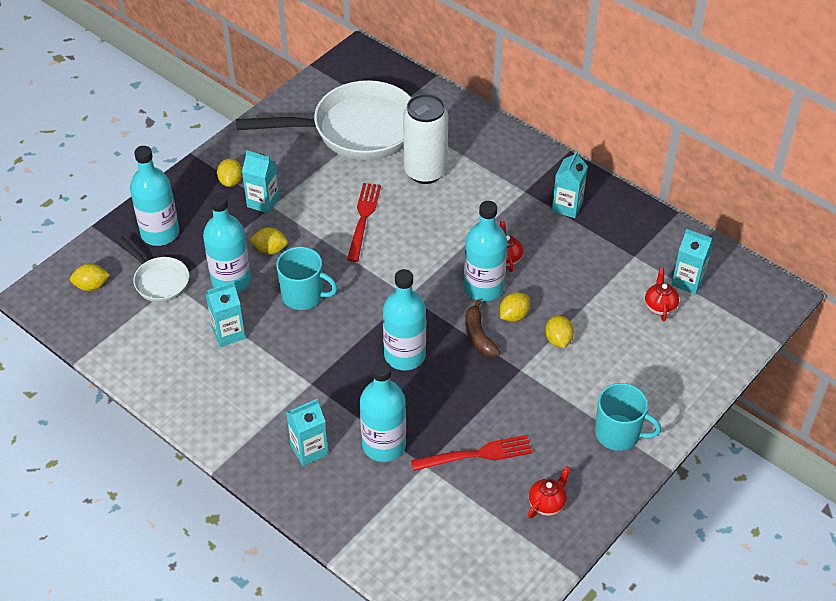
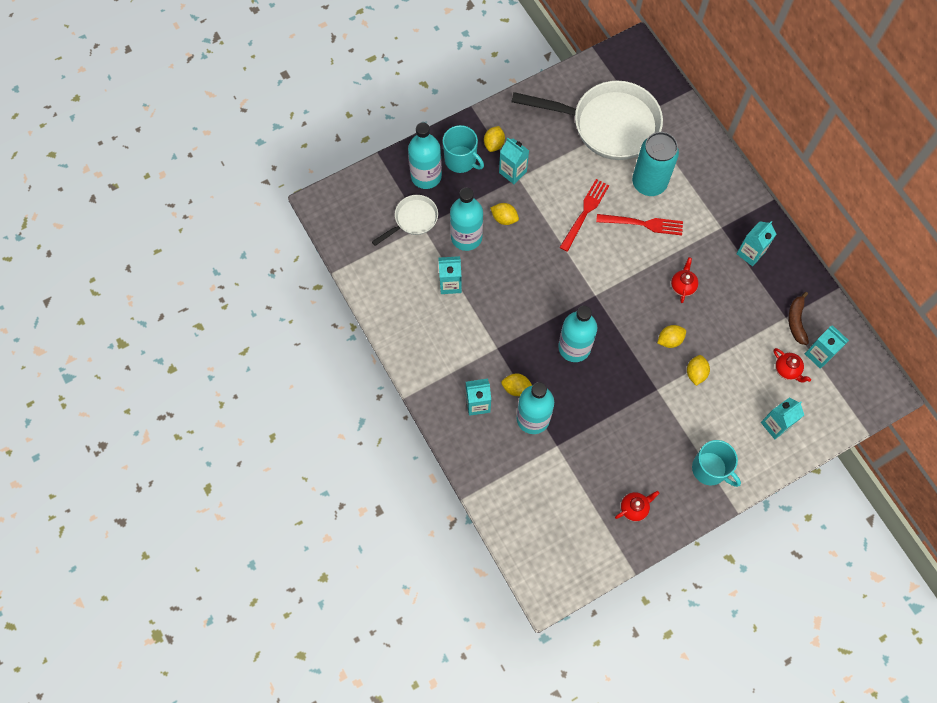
camera: 20 degrees right, 20 degrees up
(91, 286) = (362, 208): yellow lemon -> yellow lemon (516, 388)
(159, 280) = (413, 220): white pan -> white pan turned 105 degrees counterclockwise
(303, 295) = (516, 269): turquoise mug -> turquoise mug (461, 160)
(425, 171) = (649, 183): white can -> turquoise can
(476, 454) = (597, 449): red fork -> red fork (643, 224)
(478, 336) = (636, 349): brown banana -> brown banana (796, 321)
(483, 287) = (655, 307): turquoise bottle -> none
(659, 307) = (787, 370): red teapot -> red teapot turned 120 degrees clockwise
(672, 364) = (775, 425): none -> turquoise carton

